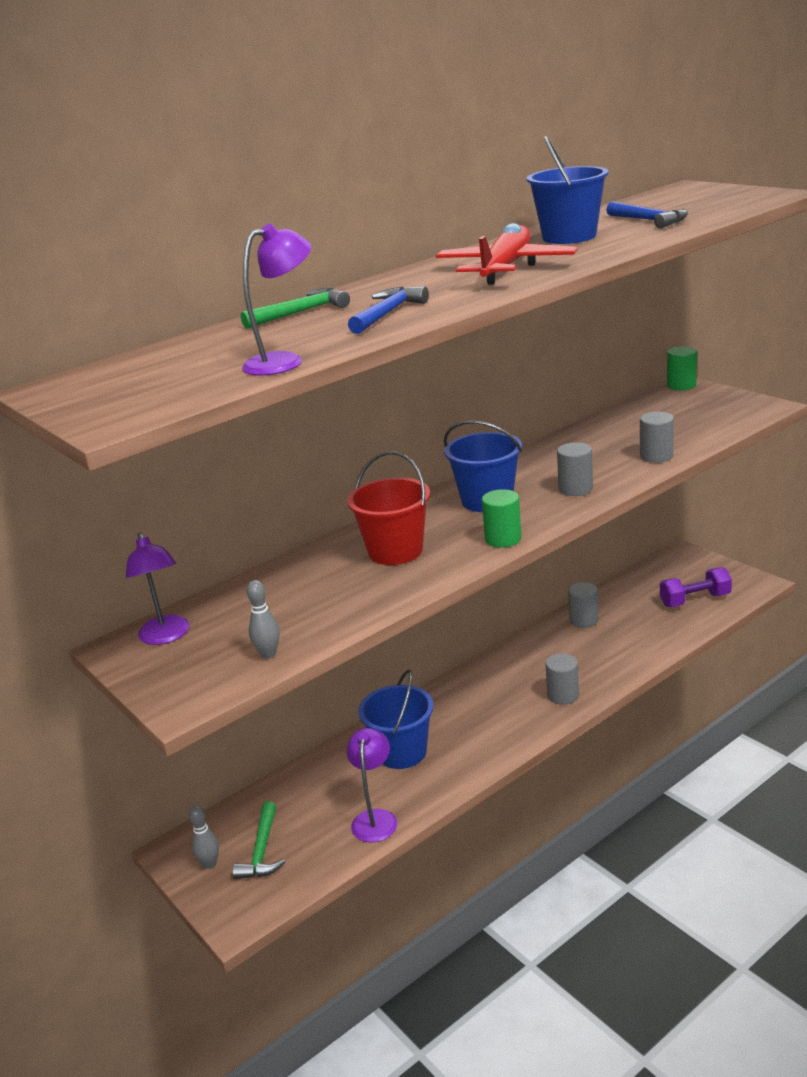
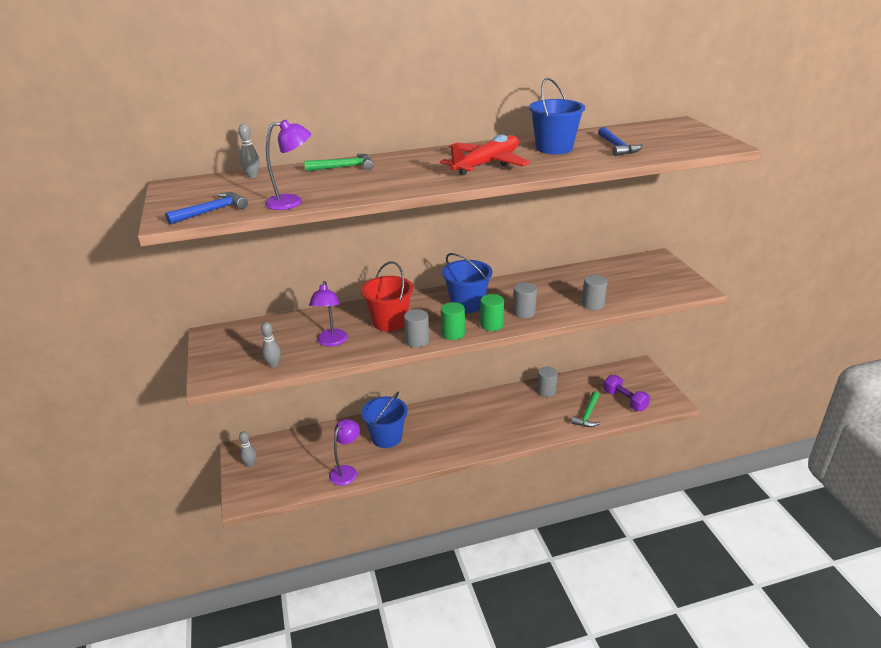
camera: 20 degrees right, 5 degrees up
(166, 636) = (236, 336): purple lamp -> purple lamp (331, 342)
(167, 350) = (252, 176): none -> grey bowling pin
(262, 851) = (279, 467): green hammer -> green hammer (588, 415)
(387, 313) = (383, 181): blue hammer -> blue hammer (212, 211)
(563, 695) = (499, 435): grey cylinder -> grey cylinder (417, 341)
(681, 385) = (656, 257): green cylinder -> green cylinder (491, 325)
(695, 600) = (625, 400): purple dumbbell -> purple dumbbell turned 45 degrees clockwise

